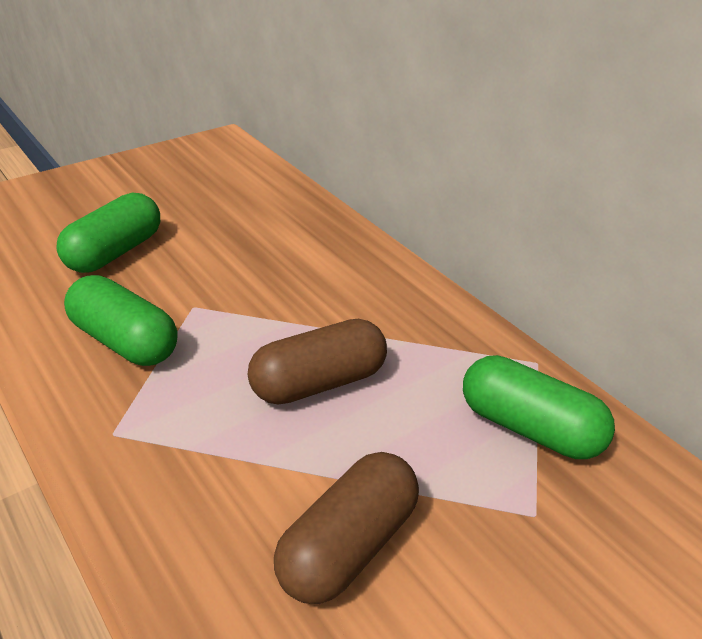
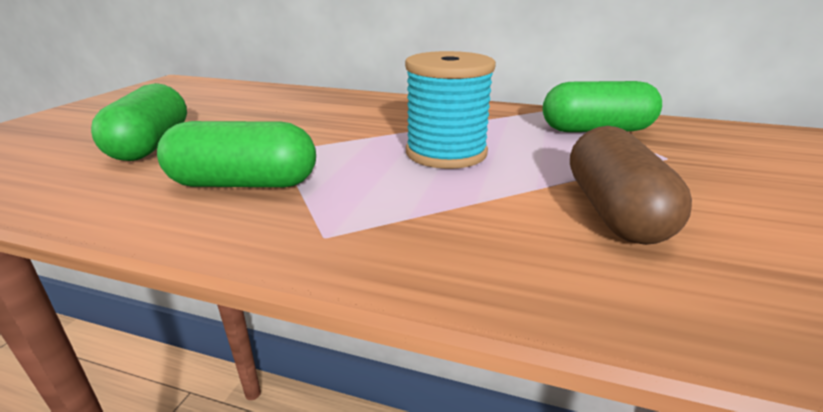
camera: 35 degrees left, 10 degrees down
(318, 382) = (446, 153): brown capsule -> turquoise spool

